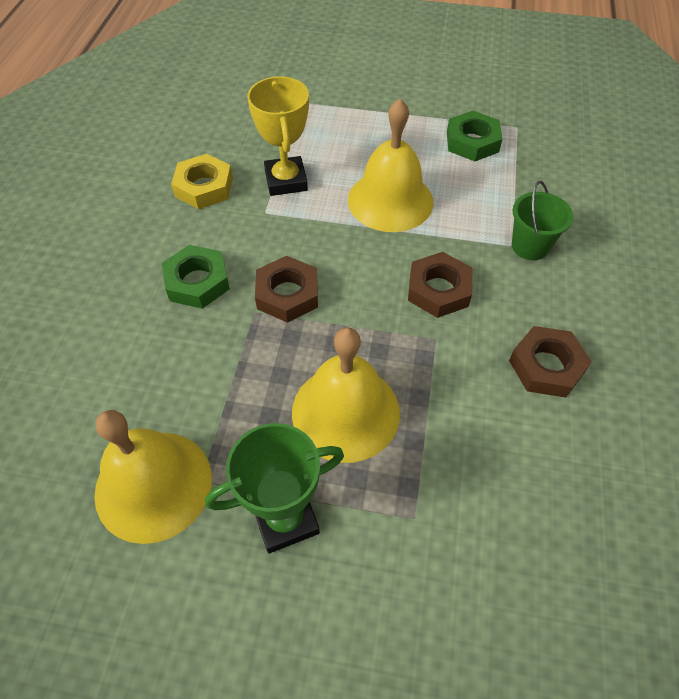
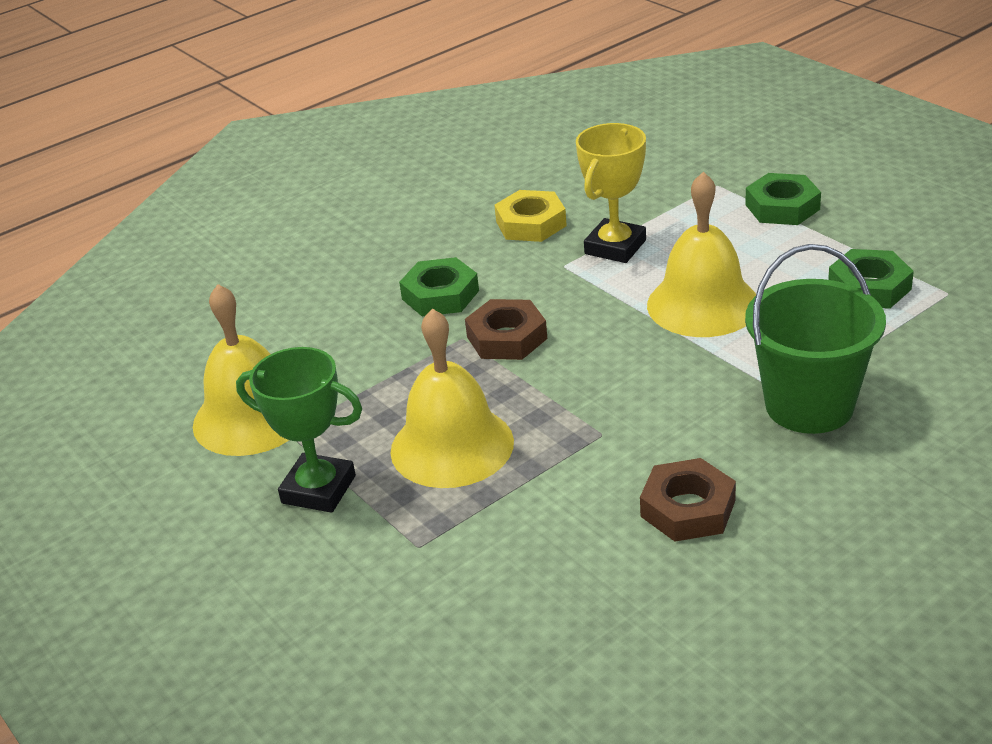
camera: 45 degrees right, 20 degrees down
(362, 103) = (782, 207): none -> green nut
(438, 290) = (656, 398): brown nut -> none
(530, 246) = (809, 405): green bucket -> green bucket, size x1.71

